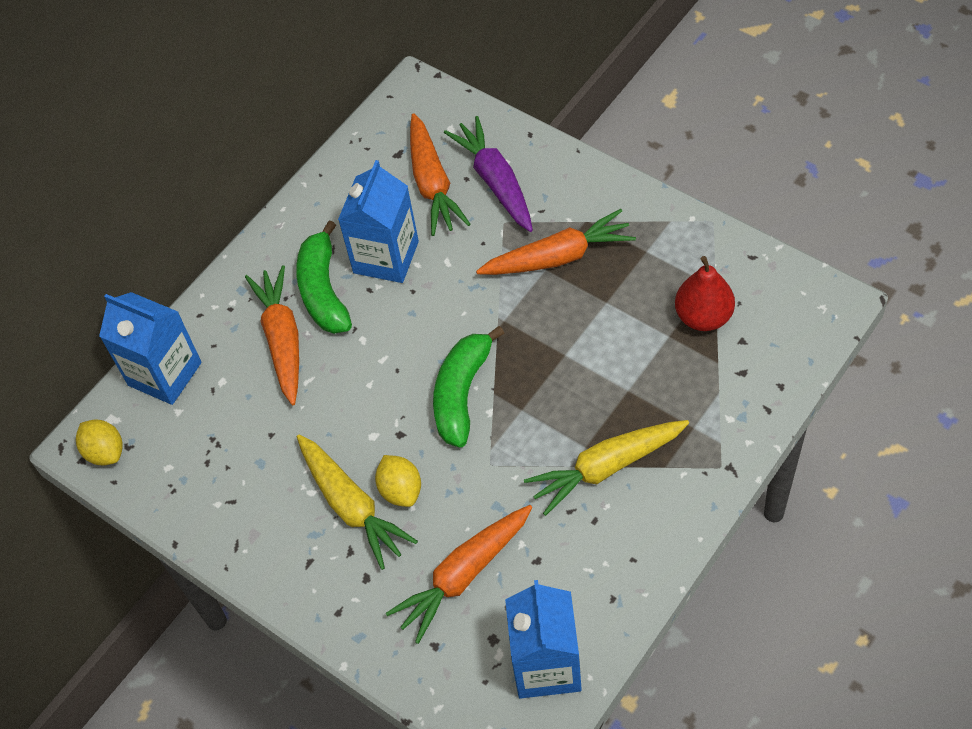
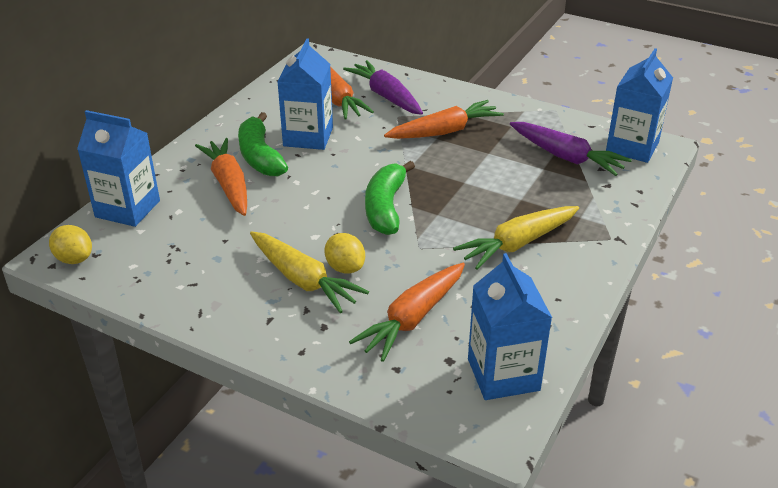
camera: 15 degrees left, 20 degrees down
(703, 316) = (566, 157): red pear -> purple carrot
(794, 302) = (632, 147): none -> blue carton

